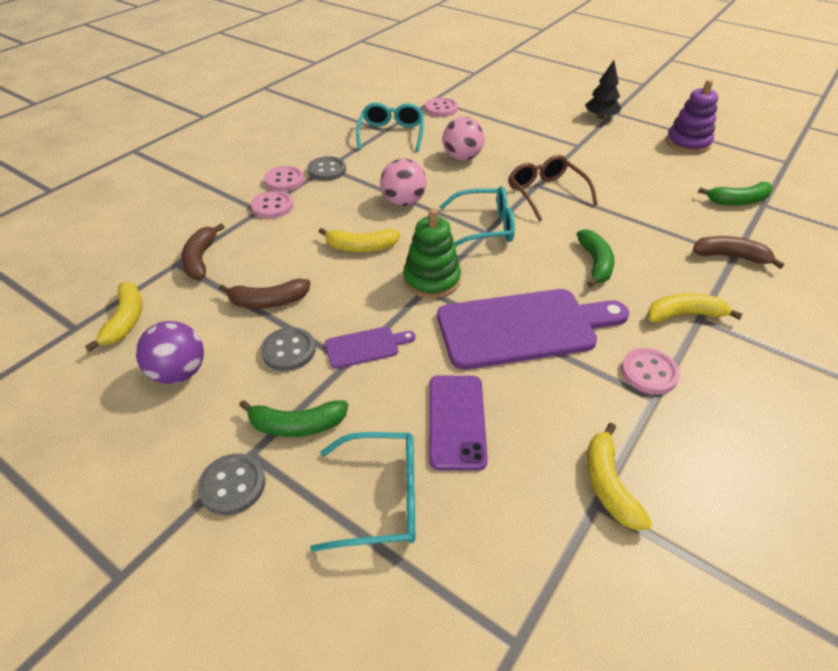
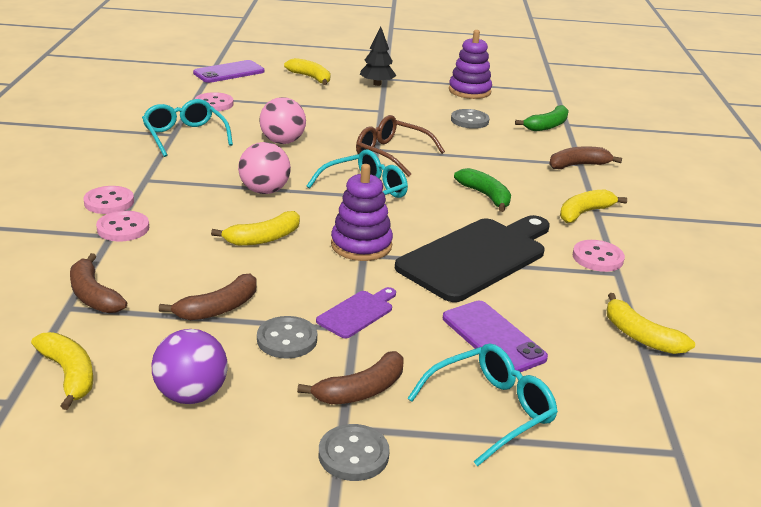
camera: 35 degrees left, 15 degrees down
(297, 425) = (361, 390): green banana -> brown banana
(327, 170) = (149, 182): grey button -> grey button (469, 121)
(431, 280) = (361, 245): green stacking toy -> purple stacking toy
(480, 81) = (229, 72): none -> purple phone
(523, 327) = (476, 257): purple cutting board -> black cutting board
(545, 99) = (311, 78): none -> yellow banana

